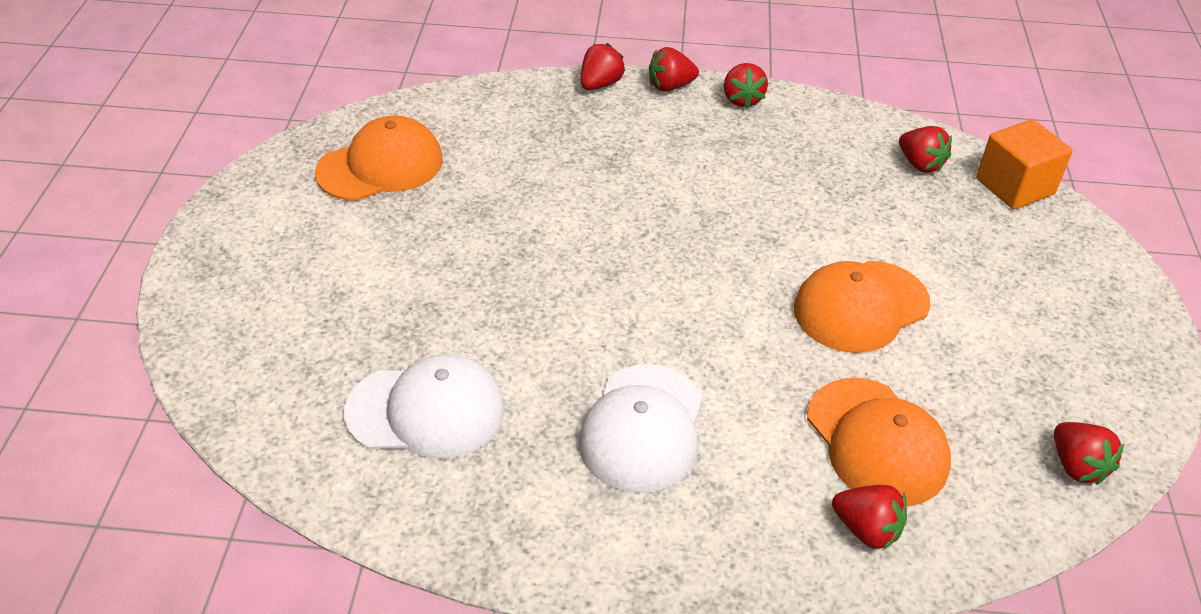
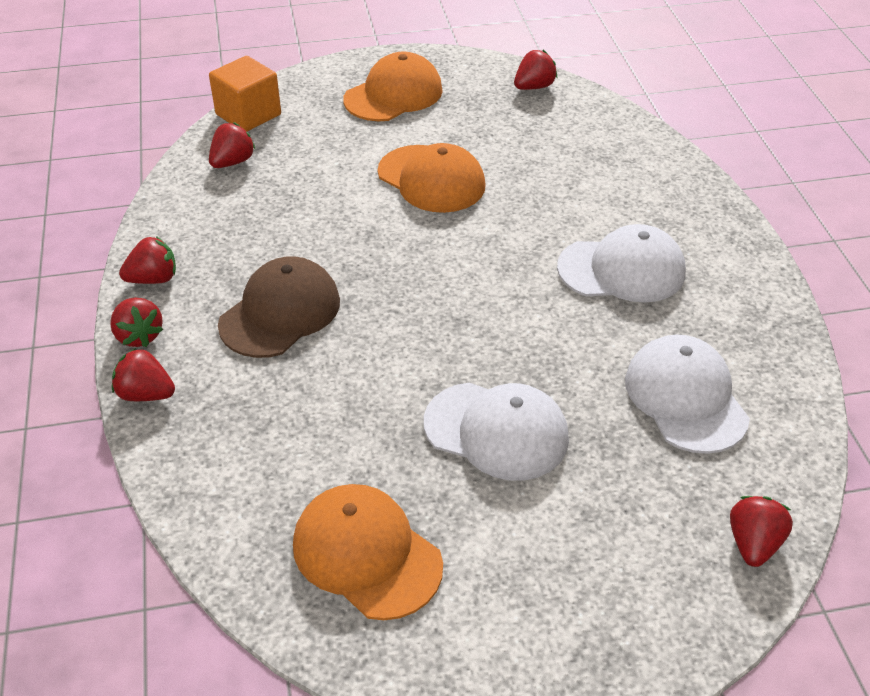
camera: 105 degrees left, 0 degrees up
(459, 263) = (496, 431): none -> white cap
(669, 163) = (280, 313): none -> brown cap
(866, 530) = (640, 161): red strawberry -> red strawberry (753, 544)
(877, 441) = (563, 162): orange cap -> orange cap (393, 95)

